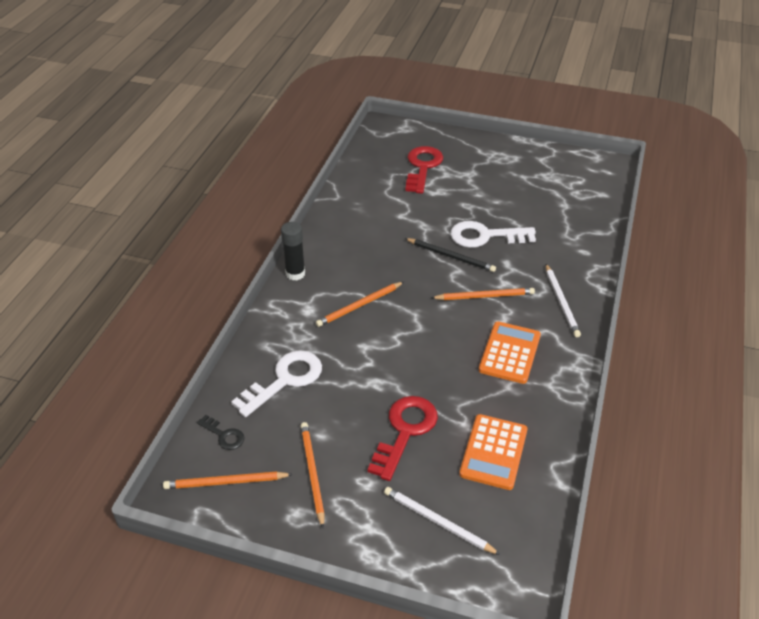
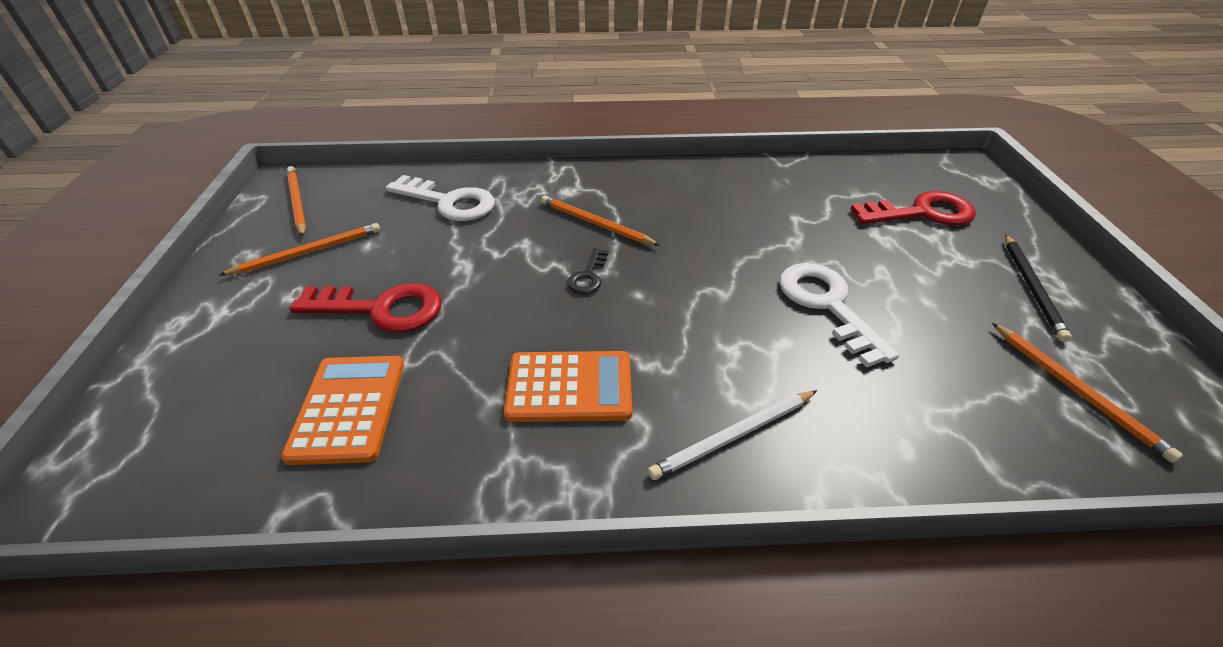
camera: 70 degrees right, 0 degrees up
(224, 435) = (361, 186): black key -> black key (588, 276)
(295, 274) = (623, 169): black glue stick -> none
(438, 522) = (218, 374): white pencil -> none
(451, 256) = (749, 279): black pencil -> black pencil (1031, 288)
(485, 296) = (685, 332): orange pencil -> orange pencil (1076, 391)
(493, 452) = (349, 408): orange calculator -> orange calculator turned 90 degrees clockwise

